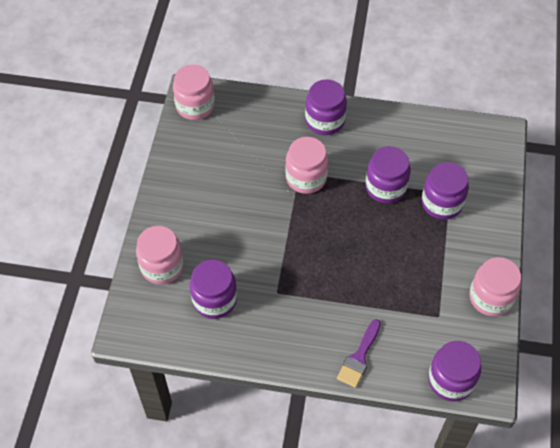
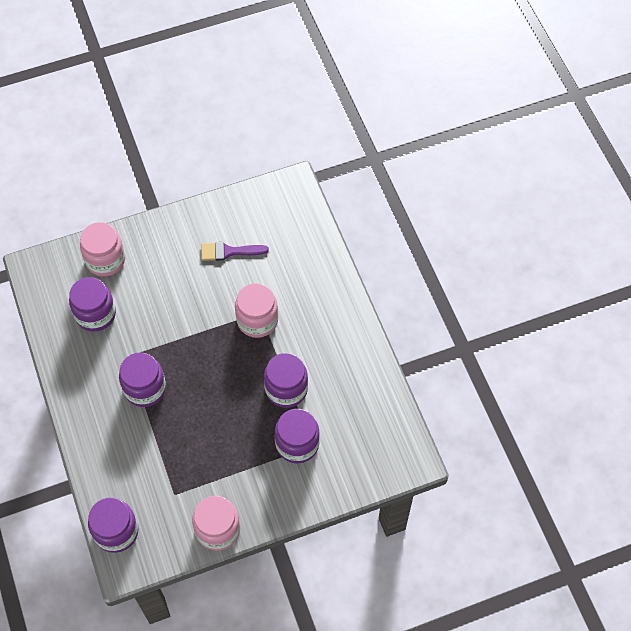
camera: 60 degrees right, 5 degrees up
(195, 106) = (281, 195): pink jar -> none
(325, 121) = (330, 304): purple jar -> purple jar (145, 388)
(359, 357) = (100, 449): purple brush -> purple brush (229, 251)

